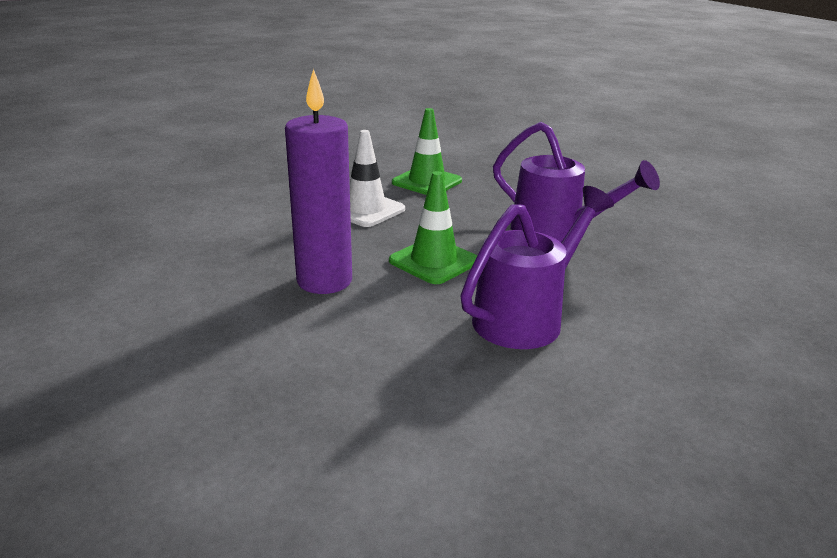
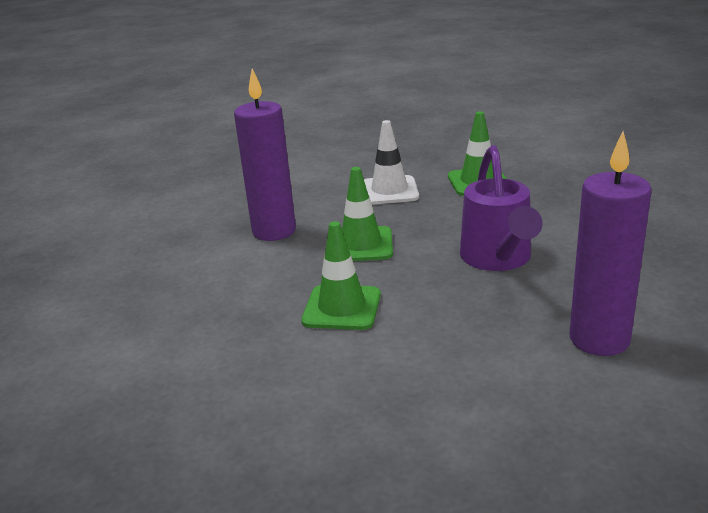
camera: 50 degrees right, 0 degrees up
(526, 317) = (342, 308): purple watering can -> green traffic cone
(715, 258) = (599, 339): none -> purple candle

